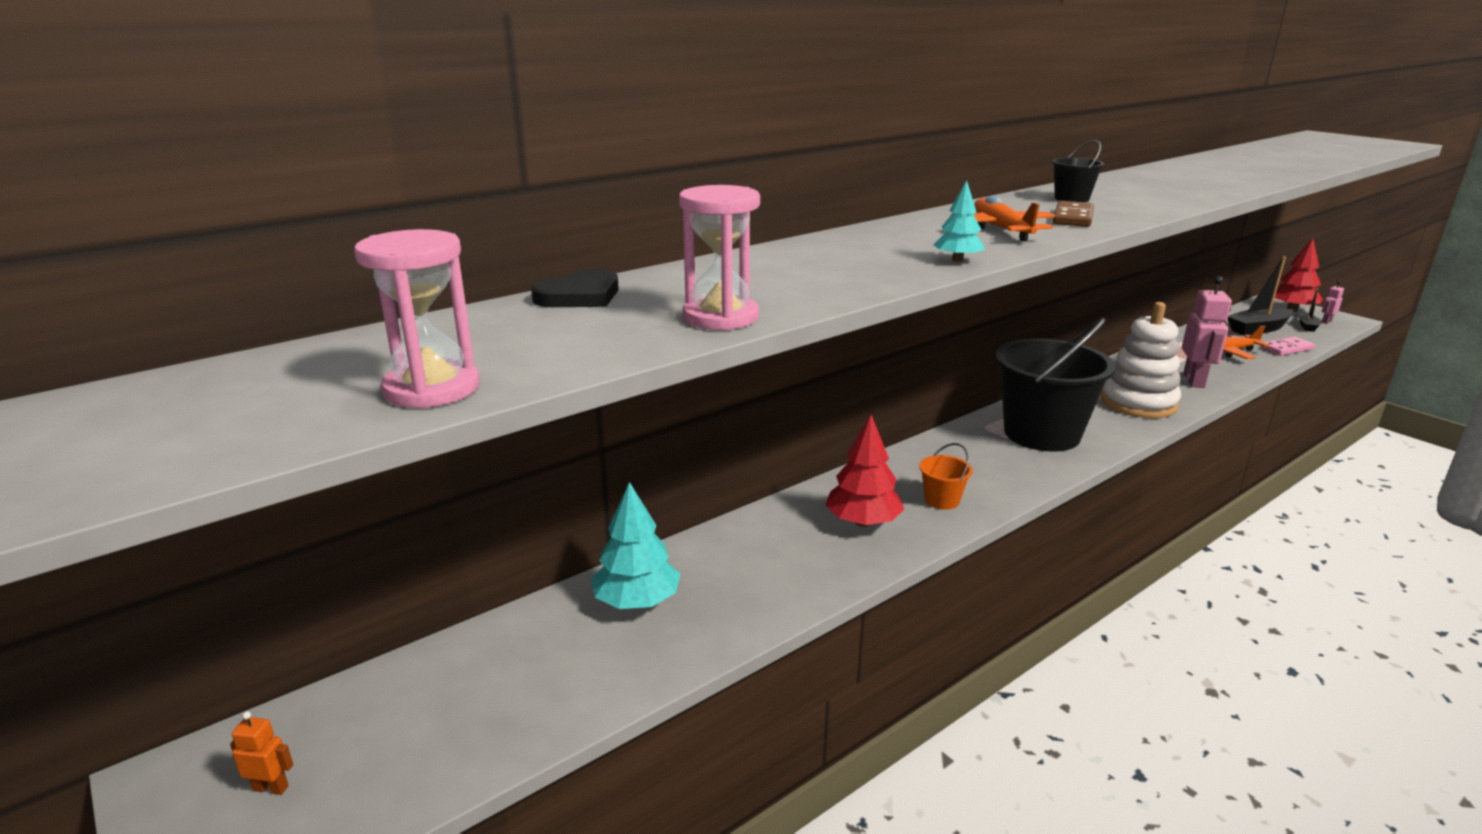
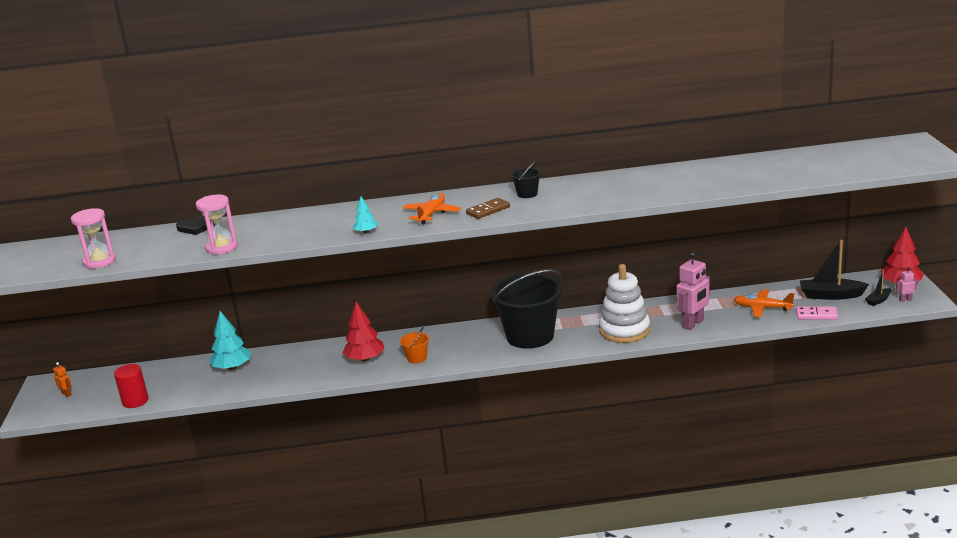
camera: 35 degrees right, 0 degrees up
(494, 744) = (135, 401): none -> red cylinder

